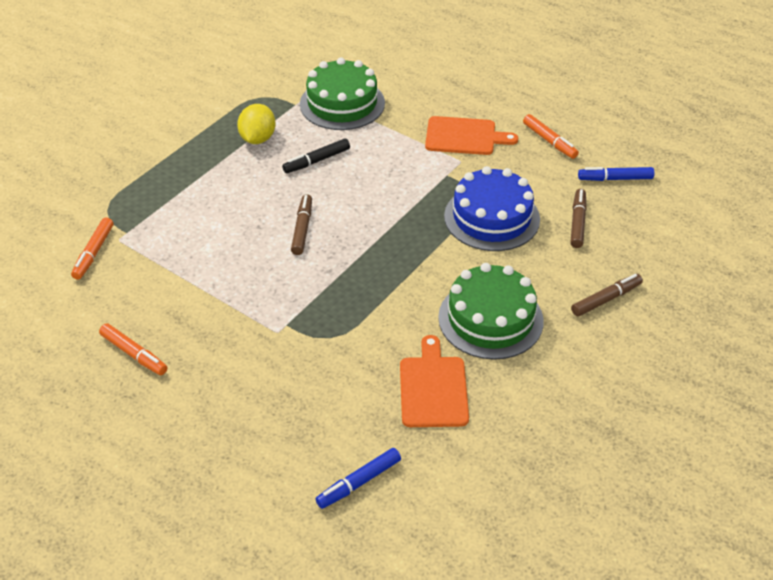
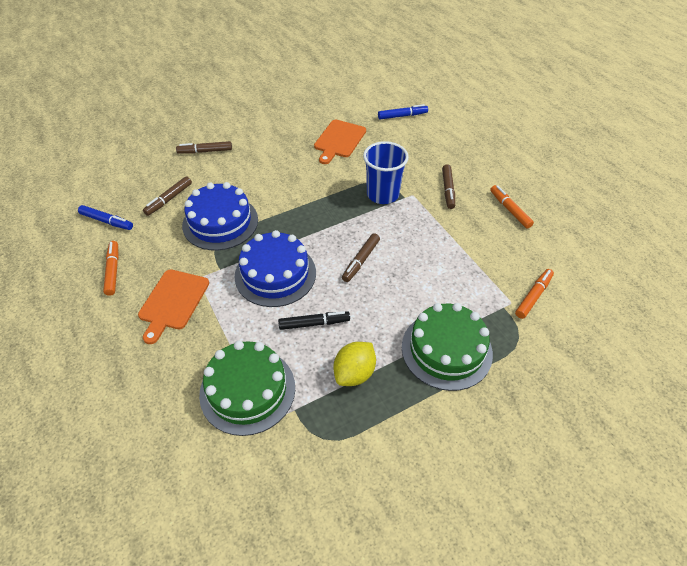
camera: 155 degrees left, 5 degrees up
(230, 356) = (448, 190): none -> brown marker
(318, 318) = (382, 194): none -> blue cup
(386, 188) = (275, 274): none -> blue cake
(464, 136) = (173, 302): orange cutting board -> orange cutting board turned 105 degrees counterclockwise
(490, 319) = (279, 162): green cake -> green cake (446, 350)

